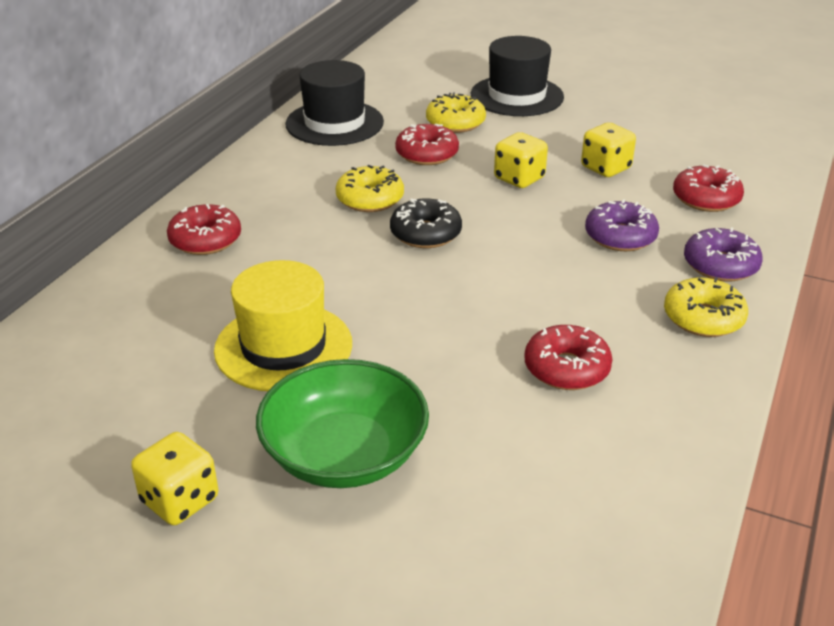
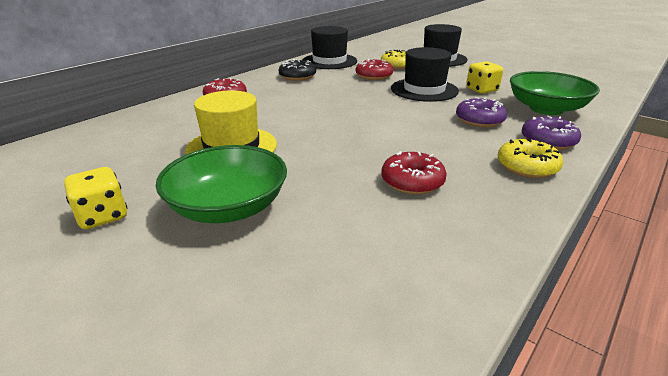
camera: 15 degrees right, 5 degrees down
(370, 199) = (329, 90): yellow donut -> none
(425, 233) = (353, 107): black donut -> black donut (297, 76)
(519, 178) = (424, 90): yellow dice -> black hat
(706, 199) = (546, 109): red donut -> green bowl

